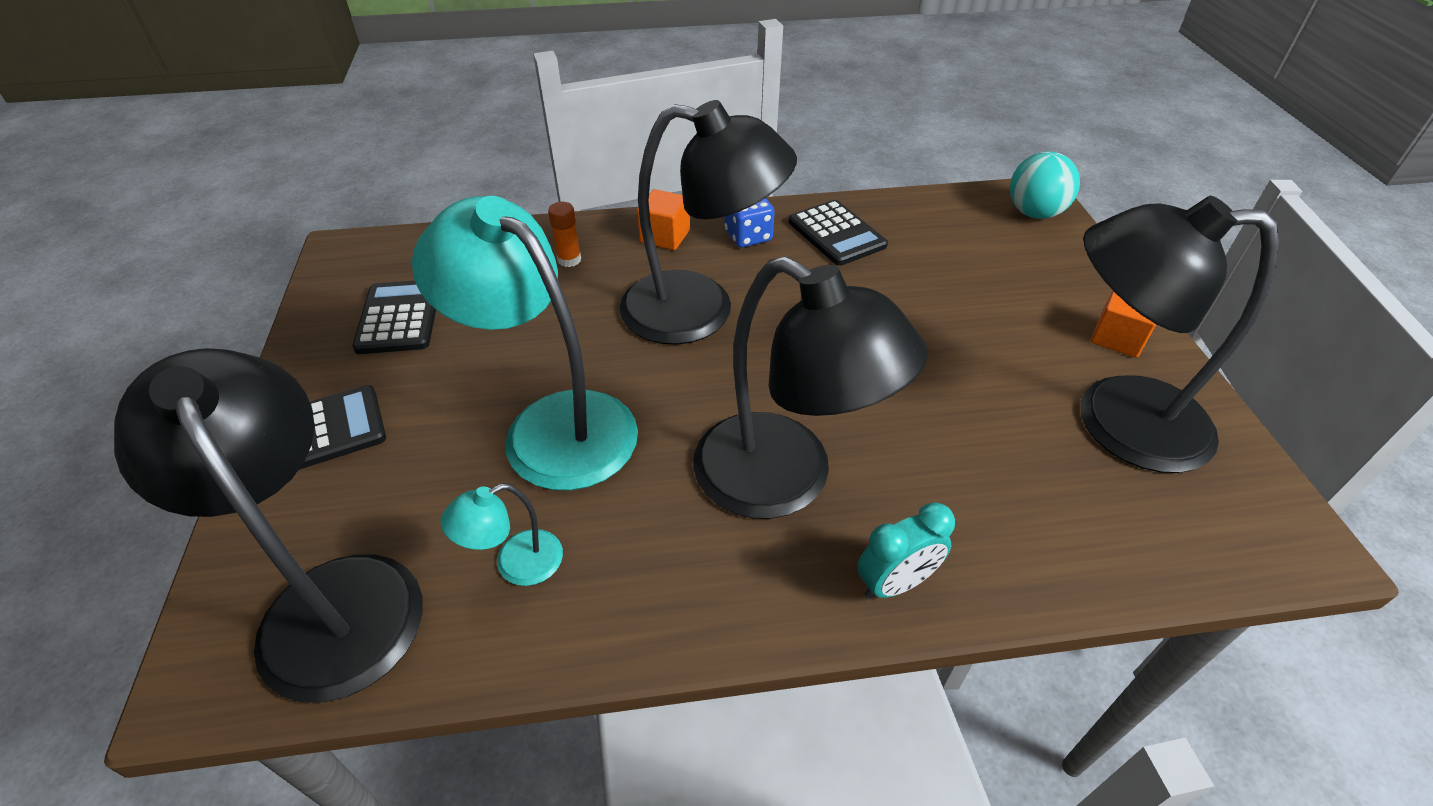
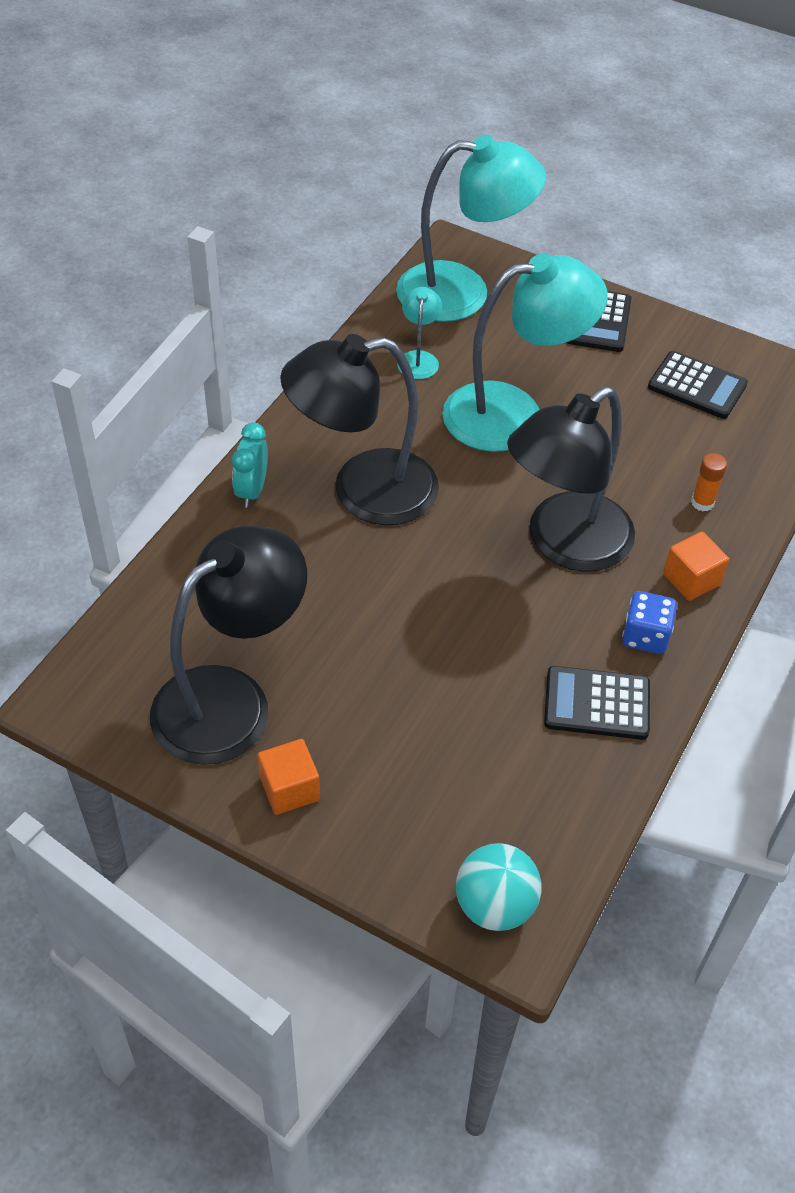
camera: 125 degrees right, 5 degrees up
(330, 598) = (462, 293): black lamp -> turquoise lamp

